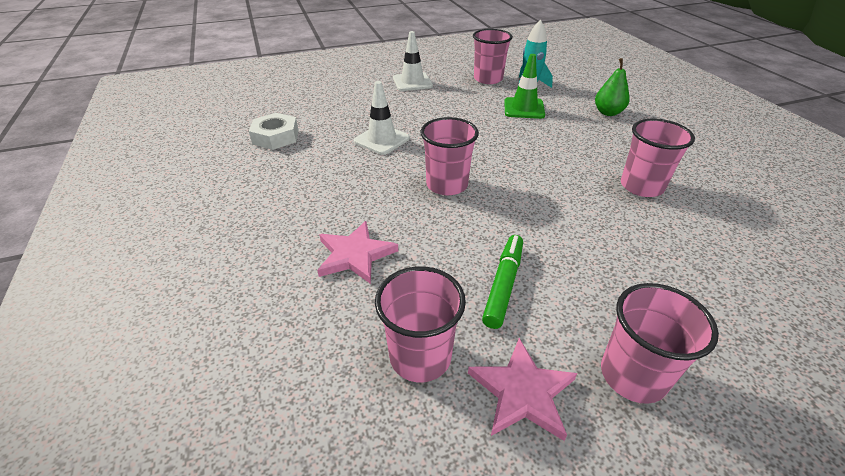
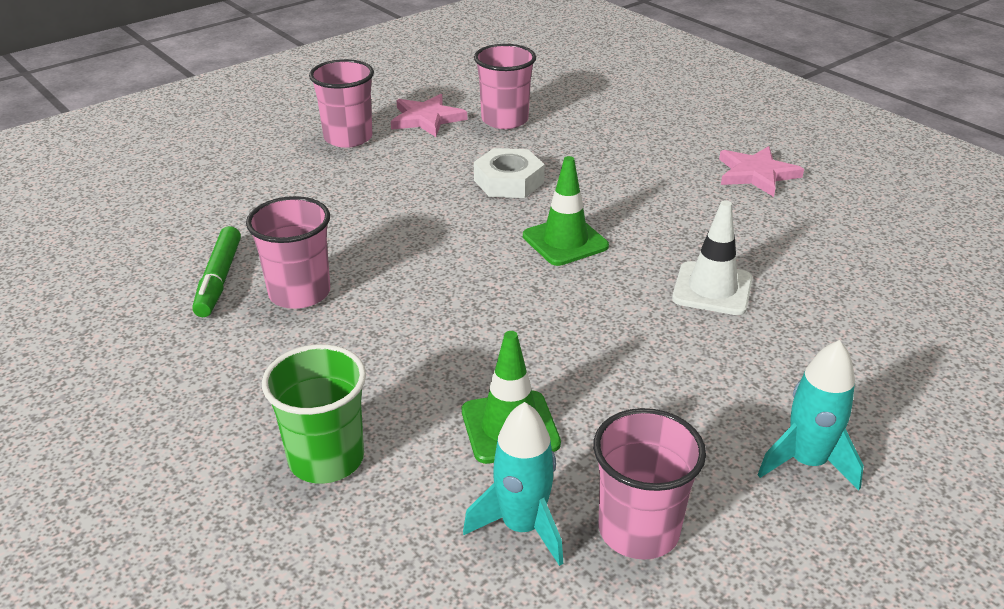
camera: 160 degrees right, 5 degrees down
(276, 137) = (869, 259): white nut -> white nut (508, 181)
(355, 255) = (607, 160): pink star -> pink star (756, 174)
(412, 82) = (807, 462): white traffic cone -> turquoise rocket
(447, 185) = (565, 241): pink cup -> green traffic cone
(503, 285) = (458, 166): green marker -> green marker (219, 279)
(608, 113) = (326, 459): green pear -> green cup

